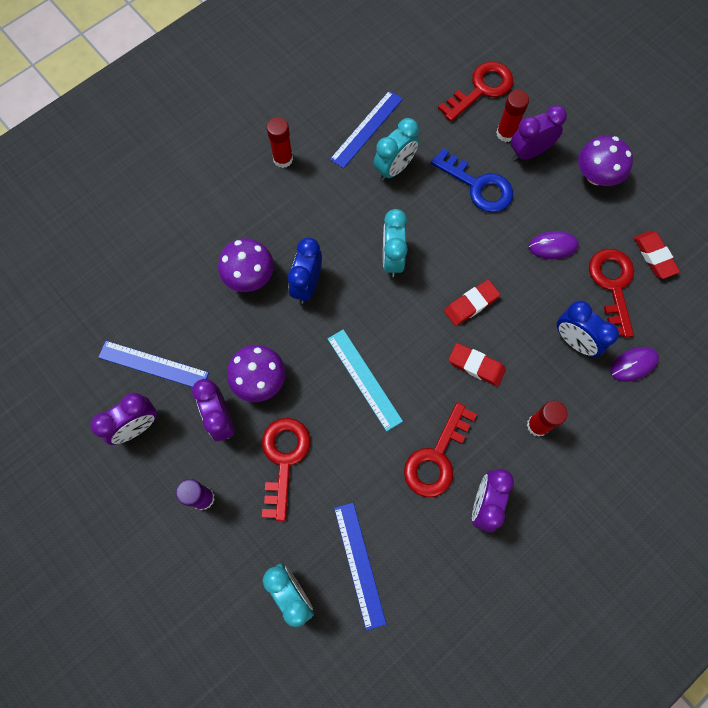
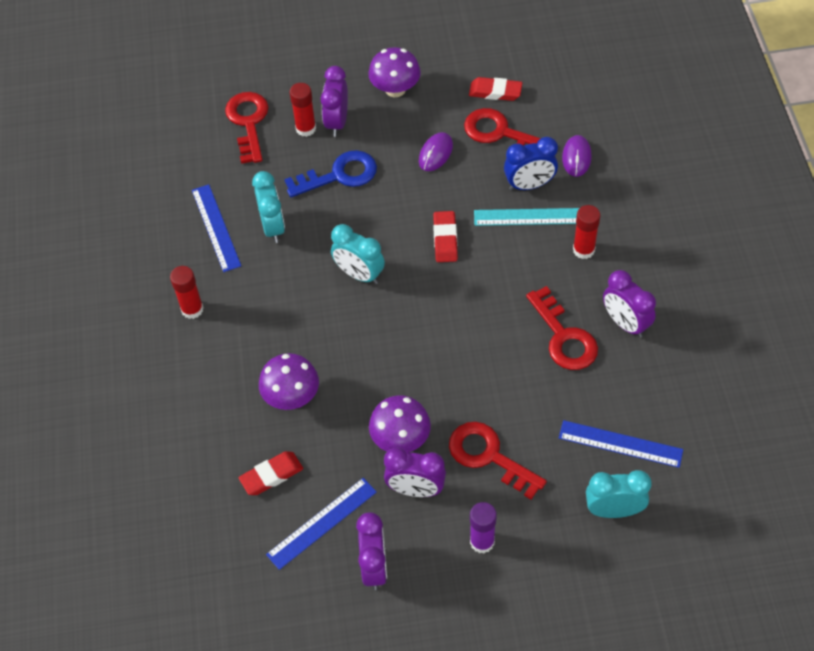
camera: 55 degrees left, 15 degrees down
(307, 285) = (335, 354): blue clock -> none
(364, 379) = (457, 354): turquoise ruler -> turquoise ruler (529, 217)
(476, 365) = (503, 265): red eraser -> red eraser (271, 475)

